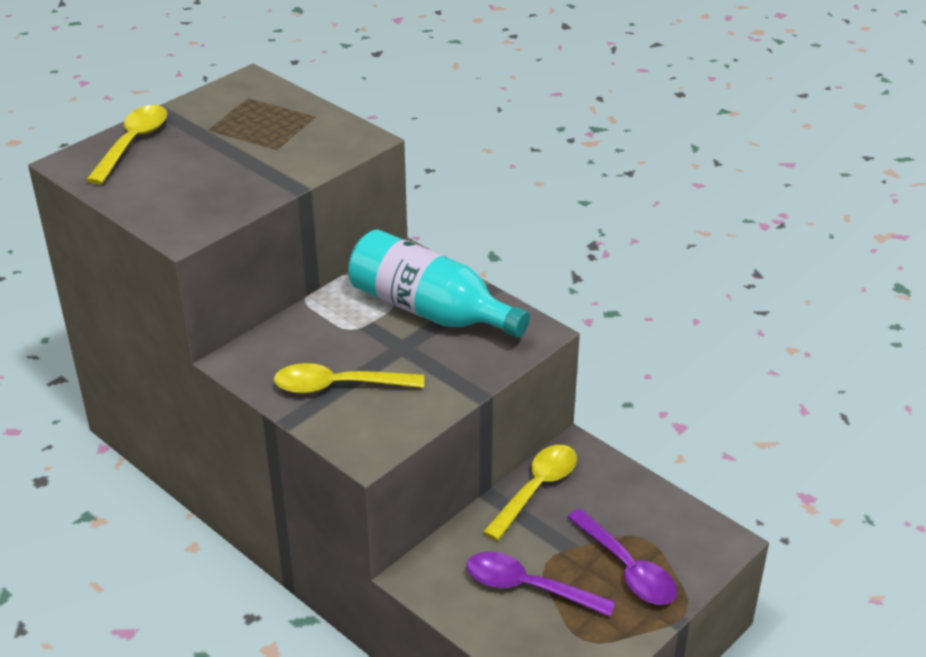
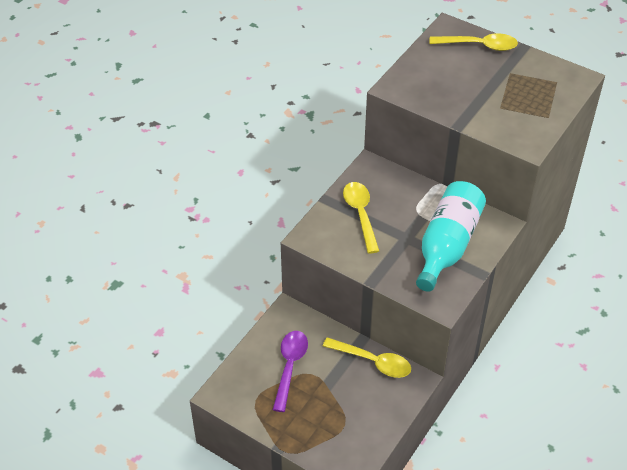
camera: 80 degrees right, 10 degrees up
(627, 568) = (315, 417): purple spoon -> none

